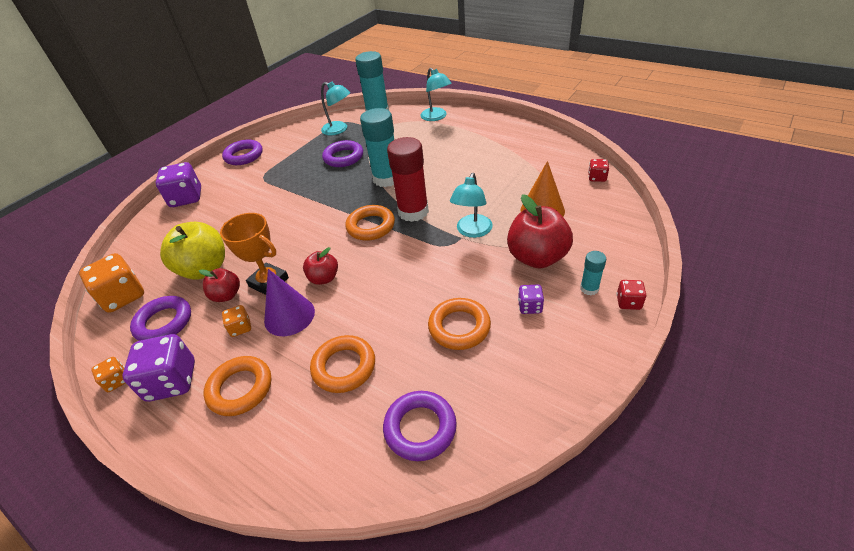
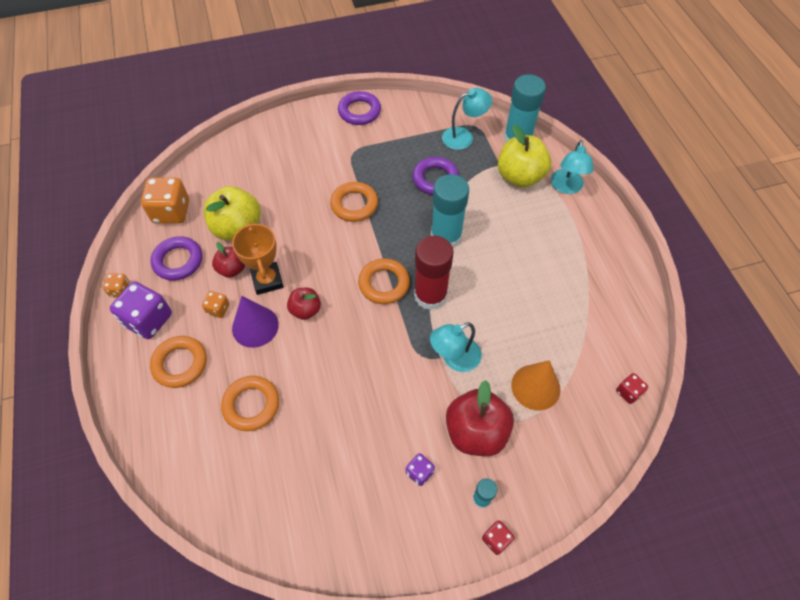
camera: 35 degrees right, 15 degrees up
(186, 198) = (280, 133): purple dice -> none
(339, 130) = (464, 136): turquoise lamp -> turquoise lamp turned 90 degrees counterclockwise
(401, 127) = (520, 177): none -> yellow apple
(420, 428) = (253, 498): purple ring -> none
(459, 327) = (353, 442): orange ring -> orange ring (354, 204)

